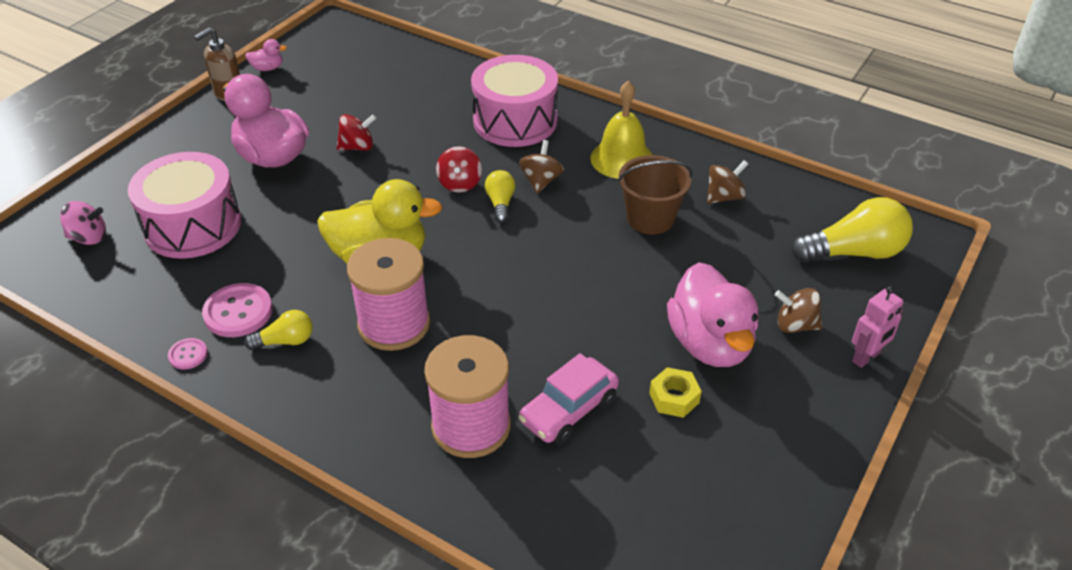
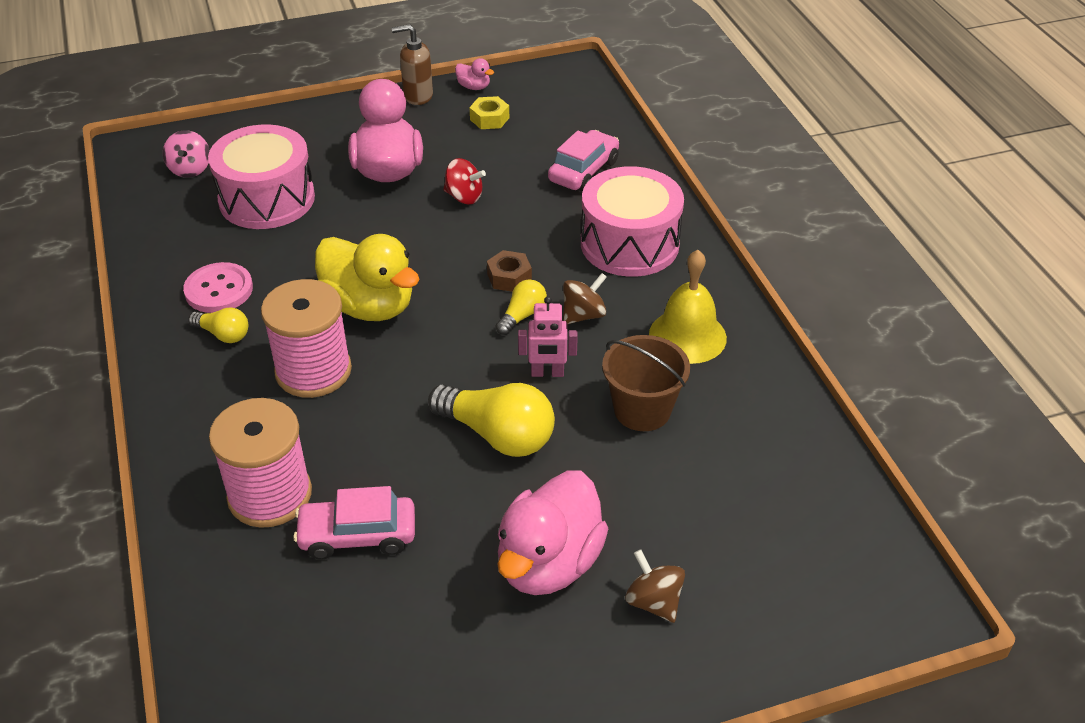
camera: 40 degrees right, 0 degrees up
(89, 237) = (190, 169): pink spinning top -> pink spinning top turned 45 degrees clockwise
(188, 355) = (150, 303): pink button -> none
(425, 89) = (583, 171): none -> pink car
(460, 183) = (509, 277): red spinning top -> brown nut
(674, 398) = (455, 588): yellow nut -> yellow nut (489, 119)
(724, 197) = (744, 432): brown spinning top -> none
(854, 252) = (812, 572): yellow light bulb -> yellow light bulb (497, 435)
(866, 357) = (685, 682): pink robot -> pink robot (547, 373)

